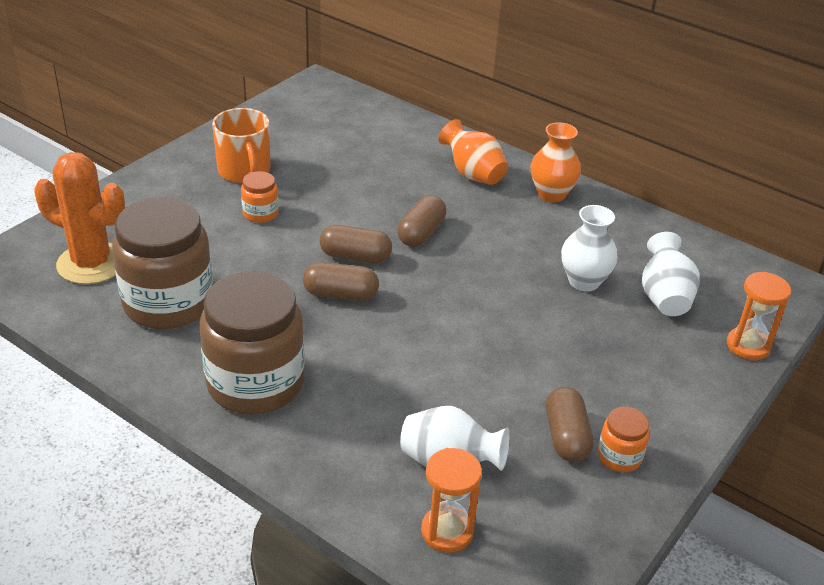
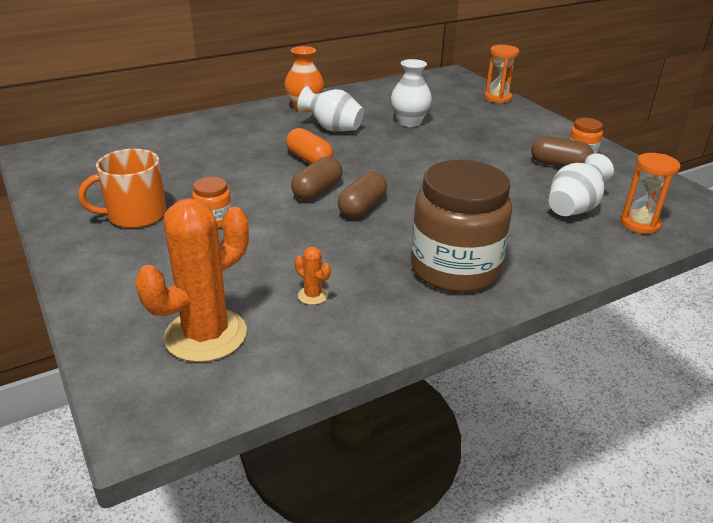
camera: 65 degrees left, 5 degrees down
(168, 303) = (313, 295): brown jar -> orange cactus
(244, 171) = (135, 215): orange mug -> orange mug turned 150 degrees clockwise
(421, 233) = (309, 159): brown capsule -> orange capsule
(473, 174) = (252, 125): orange vase -> none
(664, 297) = (441, 105): white vase -> white vase (332, 129)

